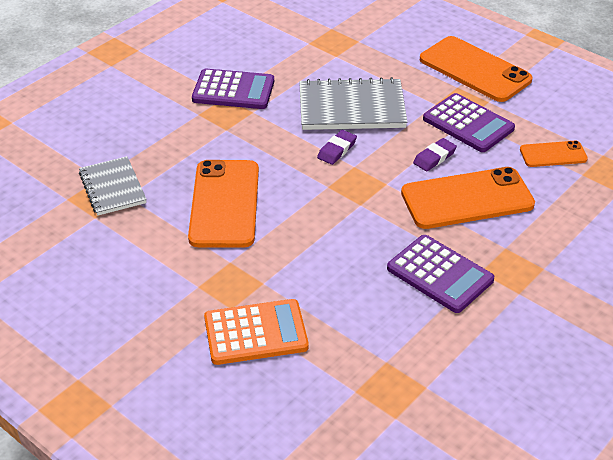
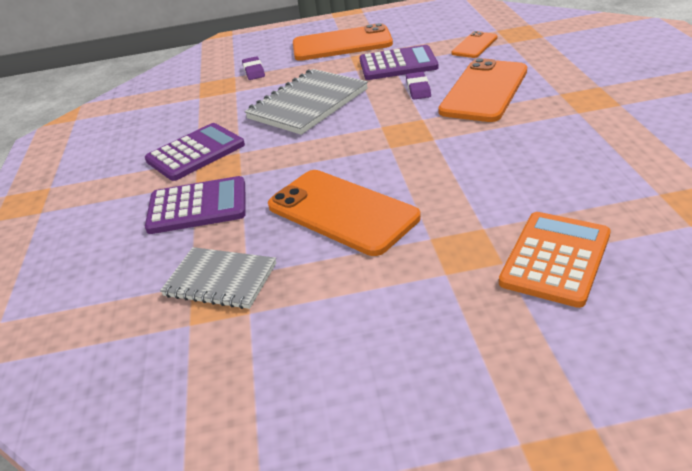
camera: 45 degrees left, 5 degrees down
(337, 150) = (350, 127): purple eraser -> purple eraser (254, 71)
(439, 274) = (564, 131): purple calculator -> purple calculator (197, 206)

